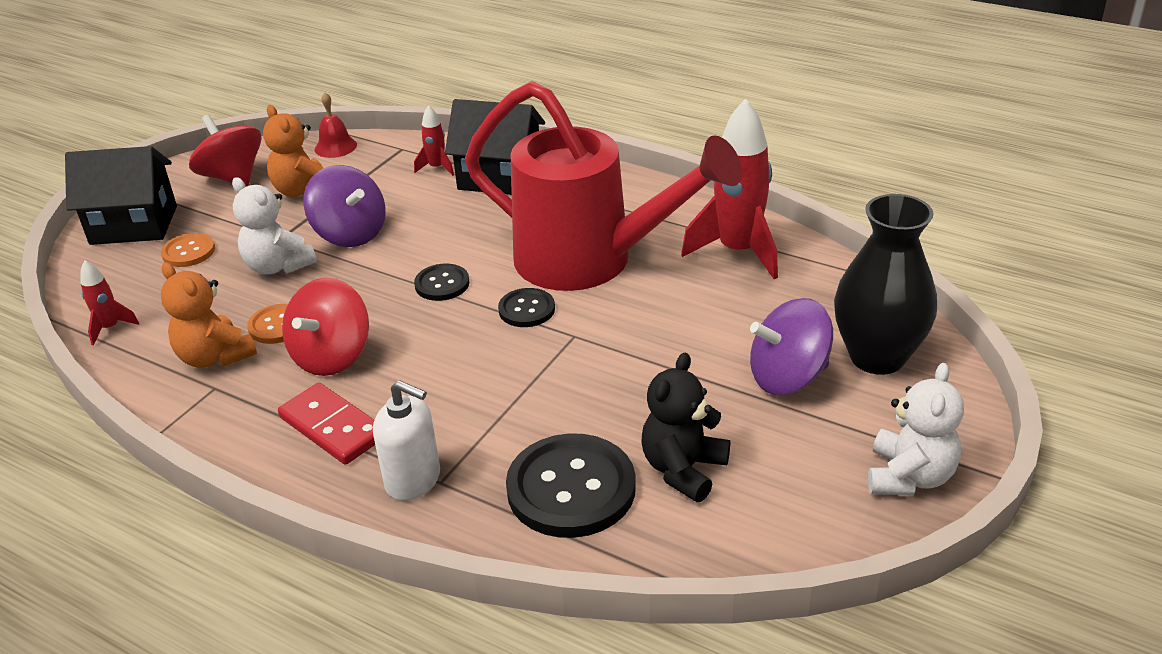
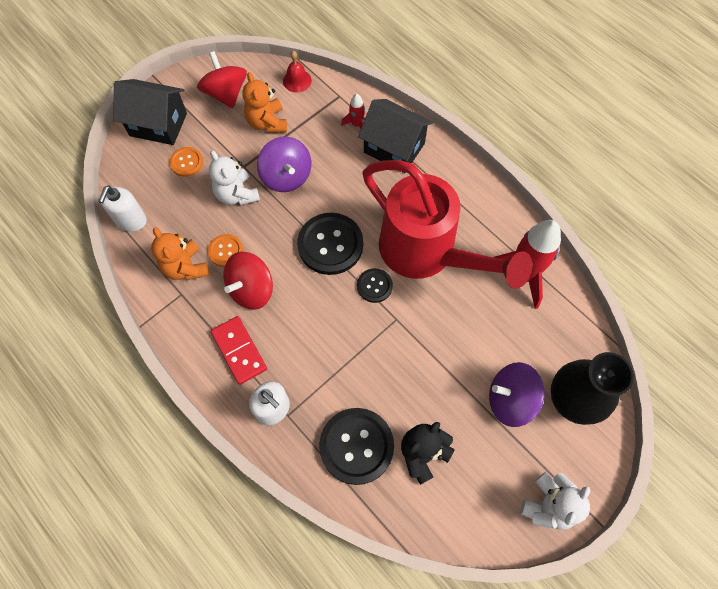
camera: 15 degrees right, 30 degrees up
(110, 328) = (131, 220): red rocket -> white soap dispenser
(442, 284) = (330, 245): black button -> black button, size x1.89

